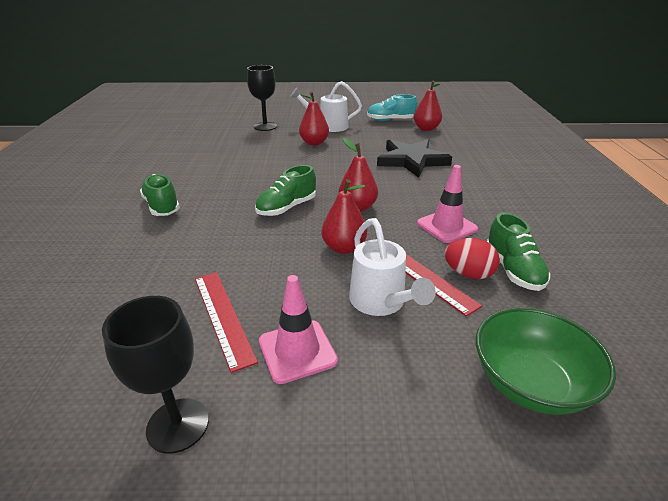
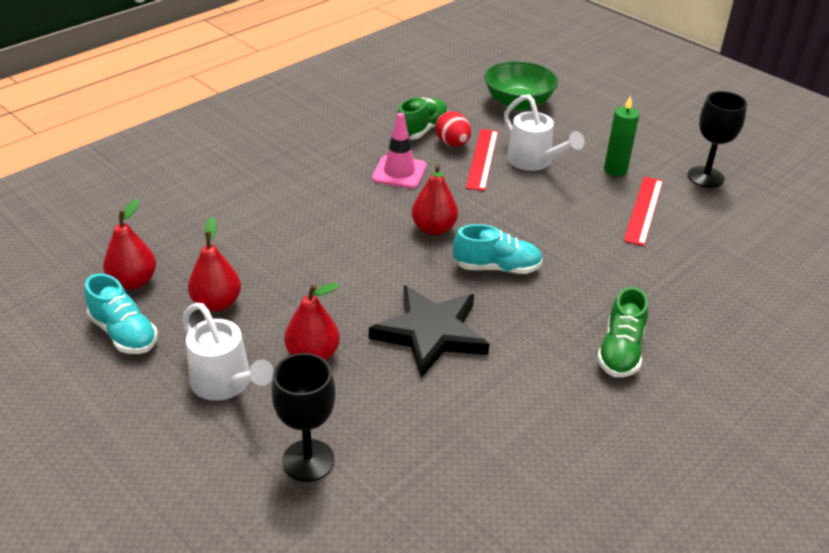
camera: 135 degrees left, 5 degrees up
(286, 208) = (497, 268): green shoe -> turquoise shoe
(297, 351) = (615, 170): pink traffic cone -> green candle
(344, 248) = (504, 204): red pear -> red pear (217, 303)
(381, 303) = (534, 162): white watering can -> white watering can turned 120 degrees clockwise
(412, 160) = (275, 245): black star -> black star (430, 333)

